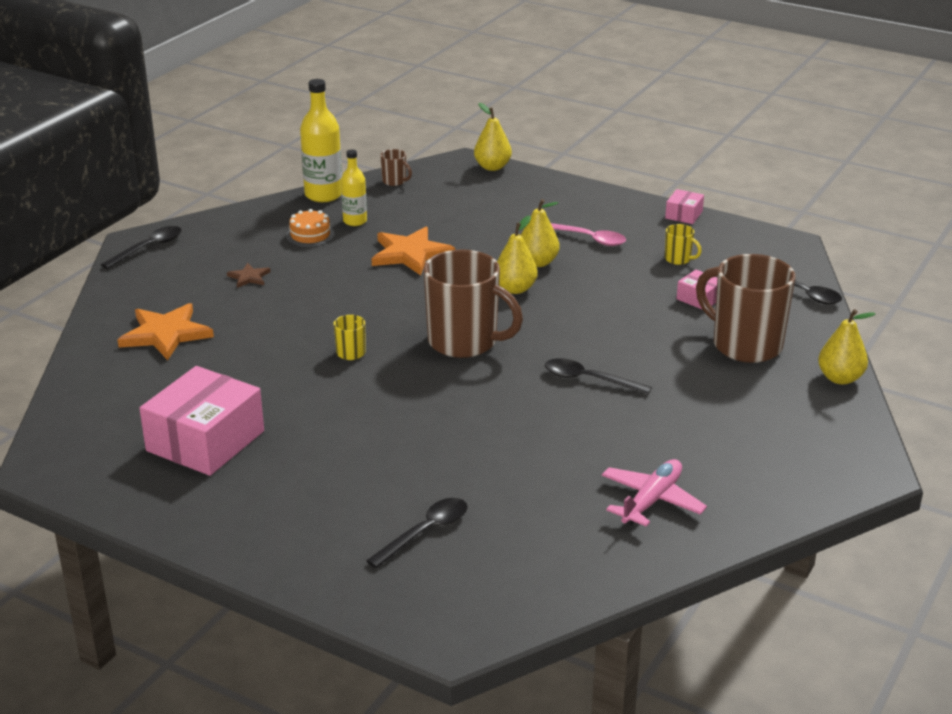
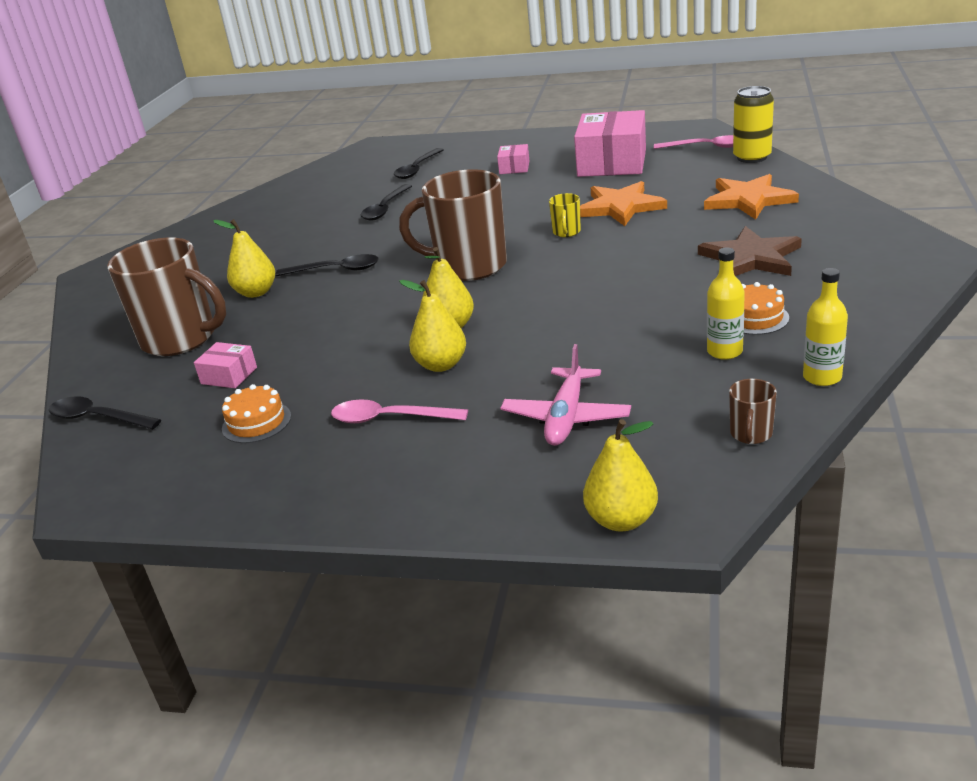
camera: 165 degrees right, 0 degrees up
(77, 390) = (752, 157): none -> yellow can
(87, 427) = (706, 147): none -> pink spoon
(148, 248) = (909, 252): black spoon -> black spoon (385, 208)
(249, 277) = (751, 258): brown star -> brown star, size x2.01
(323, 195) = (822, 377): yellow bottle -> yellow bottle, size x0.61
(394, 181) = (750, 434): brown mug -> brown mug turned 90 degrees counterclockwise
(410, 254) = (606, 331): orange star -> orange star (620, 207)
(651, 501) = (268, 217): pink plane -> pink plane (566, 417)
(678, 259) = (256, 422): yellow mug -> orange cake
(683, 215) = (251, 508): pink box -> pink box (514, 167)
(840, 378) = (89, 334): yellow pear -> yellow pear (256, 292)

